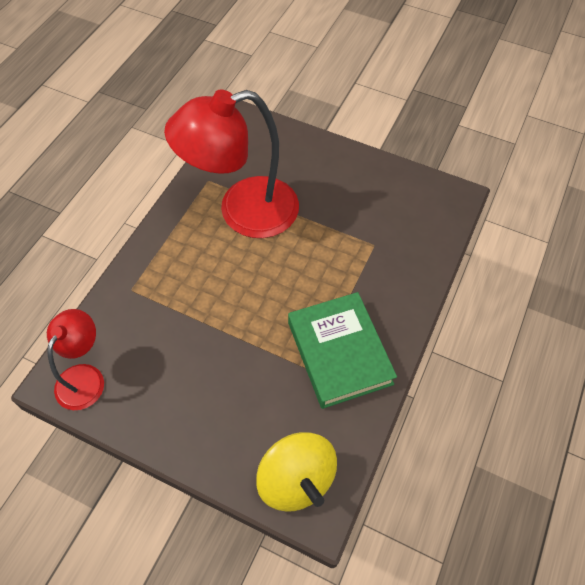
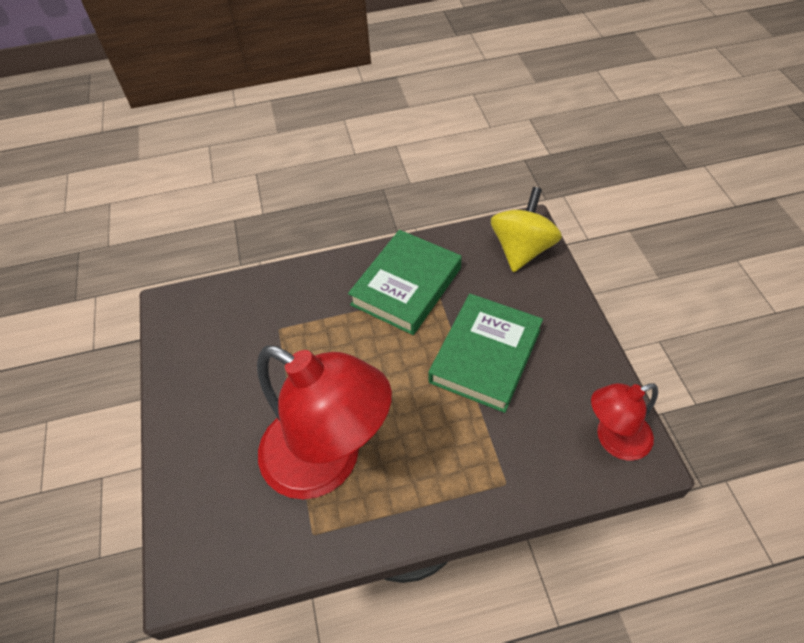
camera: 125 degrees left, 5 degrees down
(224, 354) = (485, 356): none -> green book

